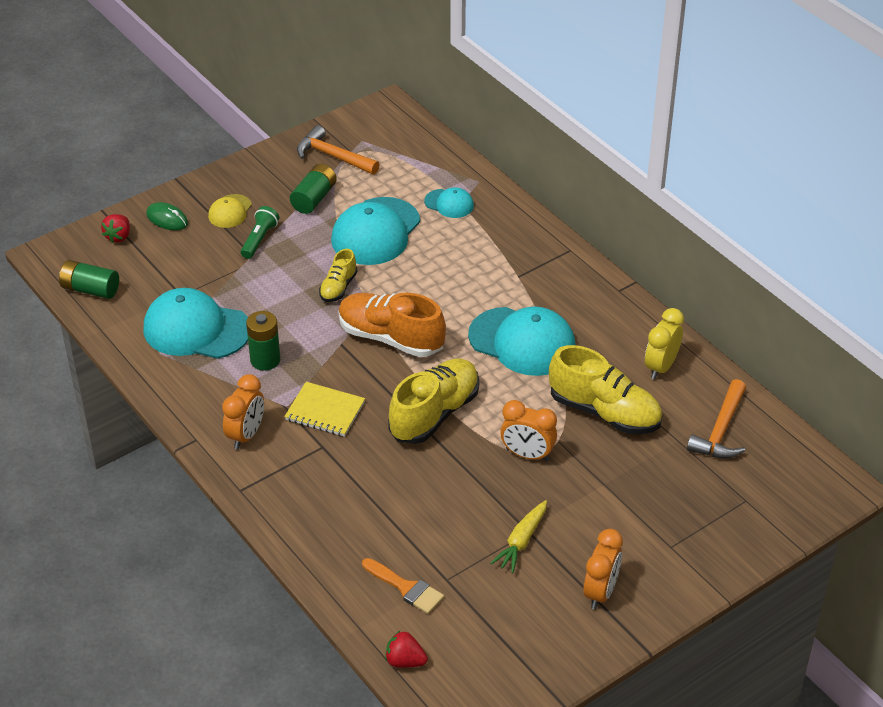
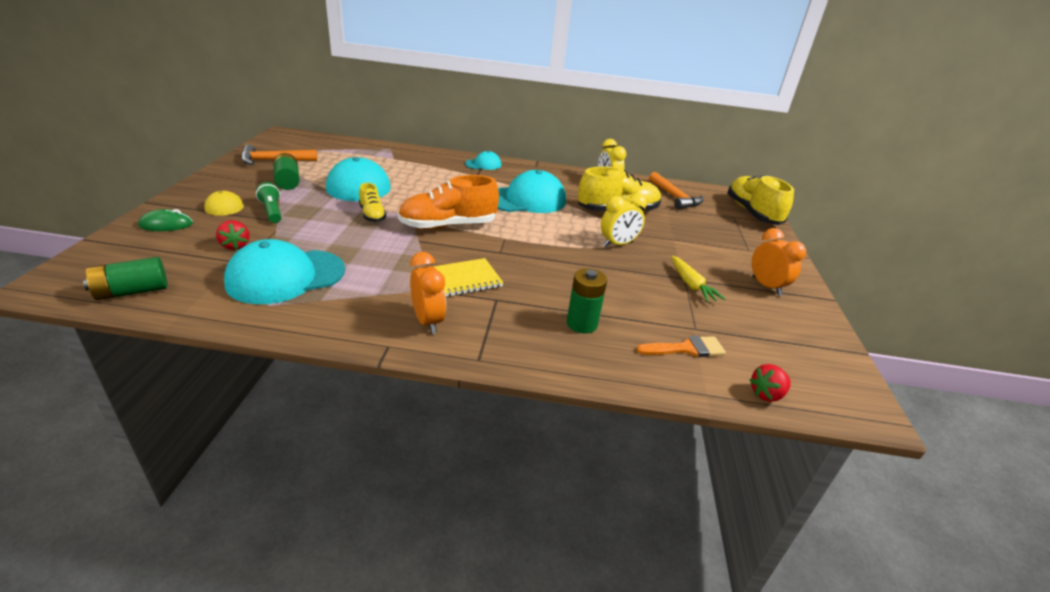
camera: 50 degrees left, 10 degrees down
(118, 236) = (124, 249): red strawberry -> red strawberry (235, 245)
(265, 360) = (374, 271): green battery -> green battery (581, 324)
(434, 414) = (537, 249): yellow shoe -> yellow shoe (752, 213)
(449, 204) = (387, 160): turquoise cap -> turquoise cap (483, 164)
(527, 455) = (618, 244): orange clock -> yellow clock

